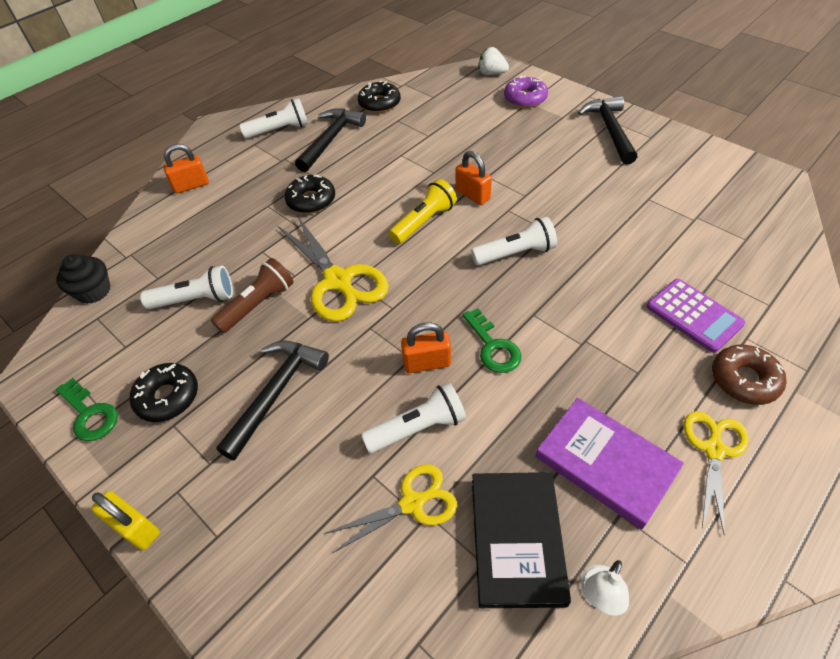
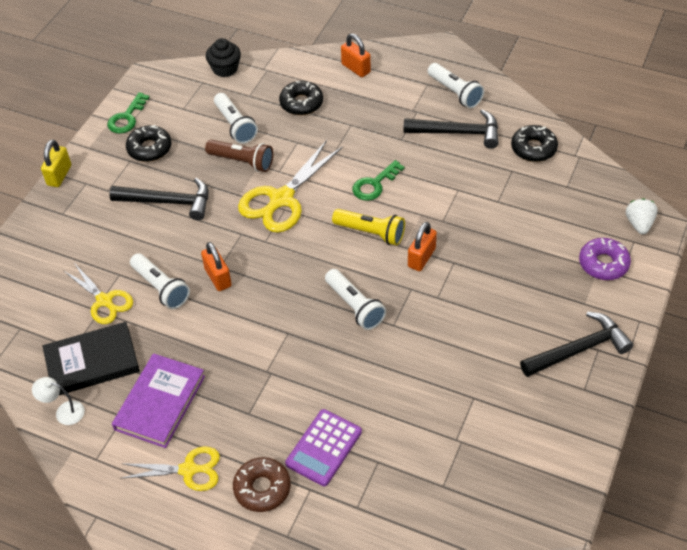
camera: 70 degrees right, 0 degrees up
(311, 200) = (368, 149): black donut -> black donut (301, 103)
(493, 347) = (245, 314): green key -> green key (374, 185)

